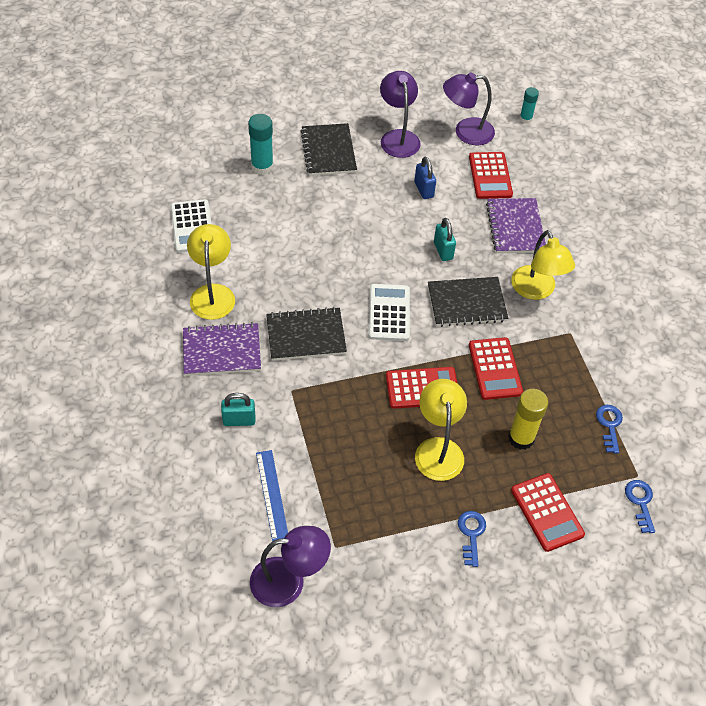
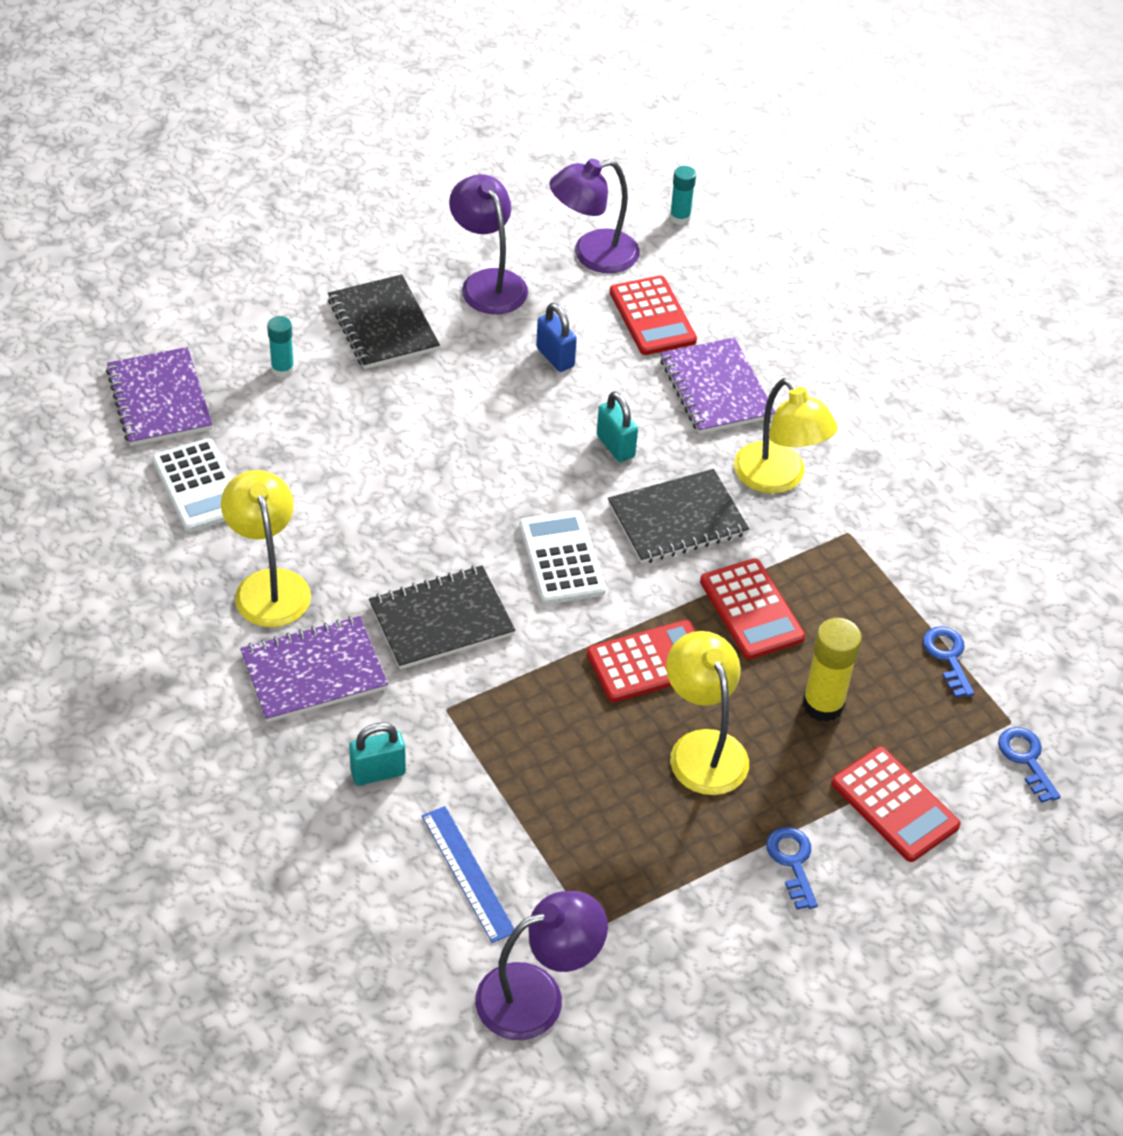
camera: 15 degrees left, 5 degrees down
(186, 171) = (159, 399): none -> purple notebook
(262, 166) = (282, 369): turquoise glue stick -> turquoise glue stick, size x0.62

